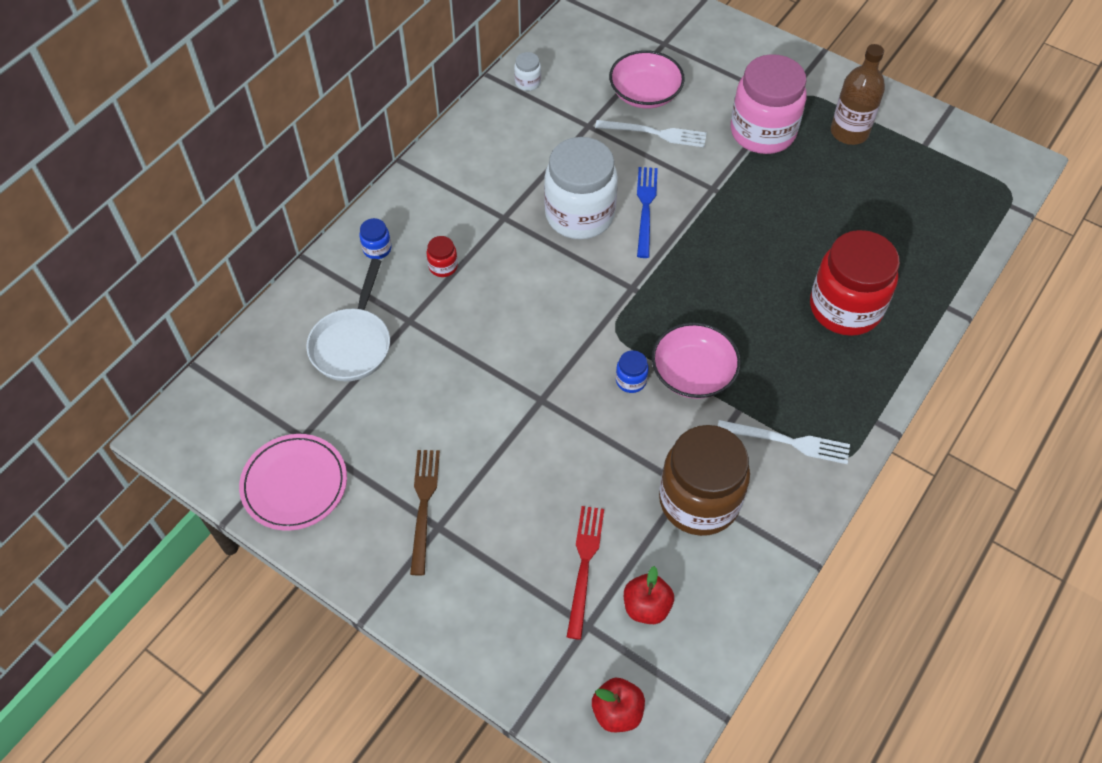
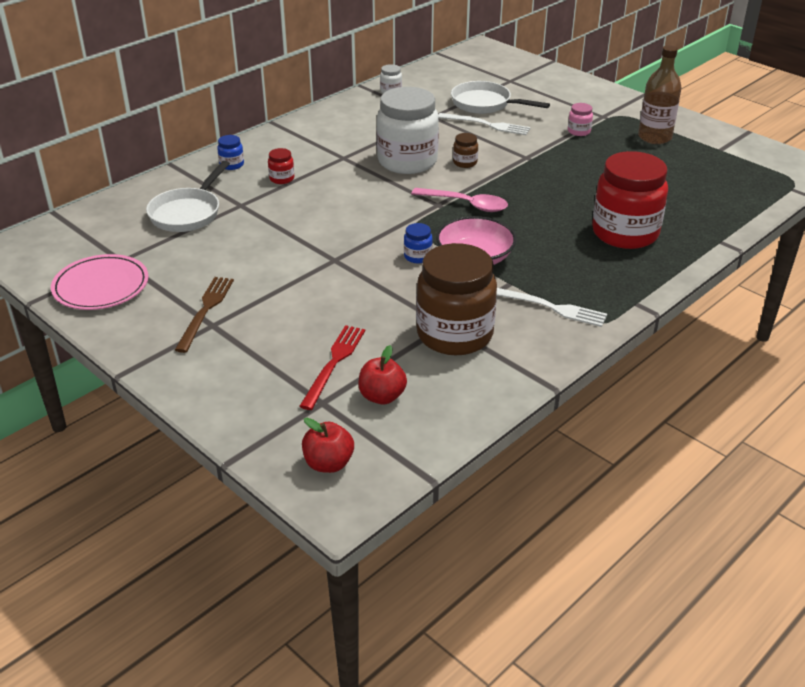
camera: 10 degrees right, 20 degrees down
(645, 93) = (485, 104): pink bowl -> white pan
(645, 208) = (465, 163): blue fork -> brown jar
(663, 283) = (466, 204): none -> pink spoon
(762, 132) = (579, 131): pink jar -> pink jar, size x0.41

